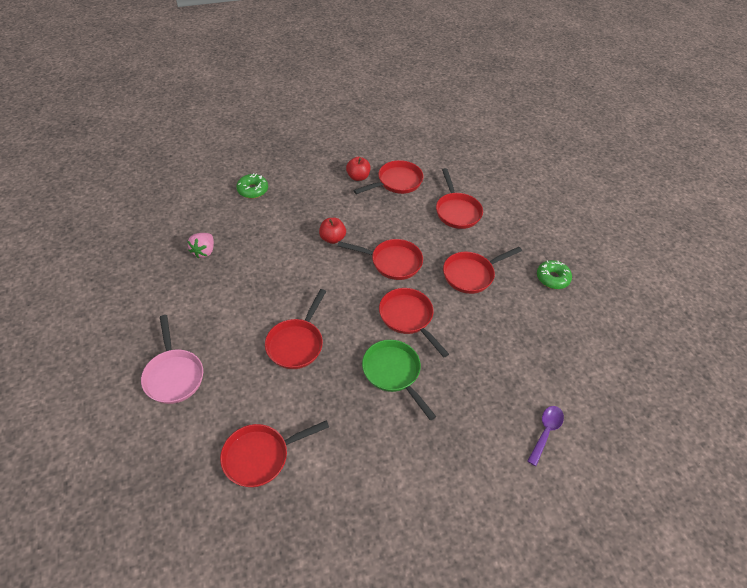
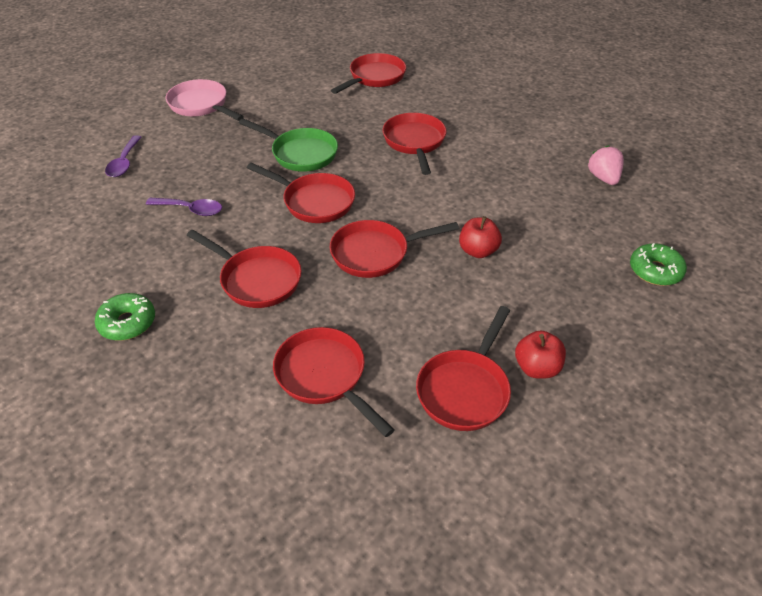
camera: 155 degrees right, 5 degrees down
(173, 375) = (495, 91): pink pan -> pink pan (201, 105)
(471, 274) = (257, 280): red pan -> red pan turned 90 degrees clockwise
(499, 350) = (191, 209): none -> purple spoon

